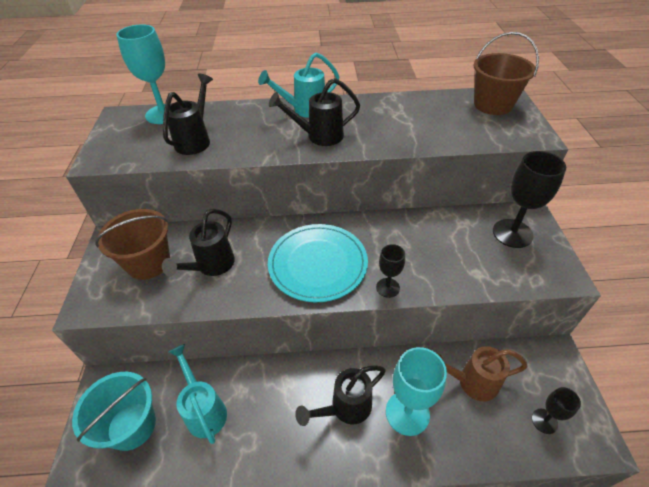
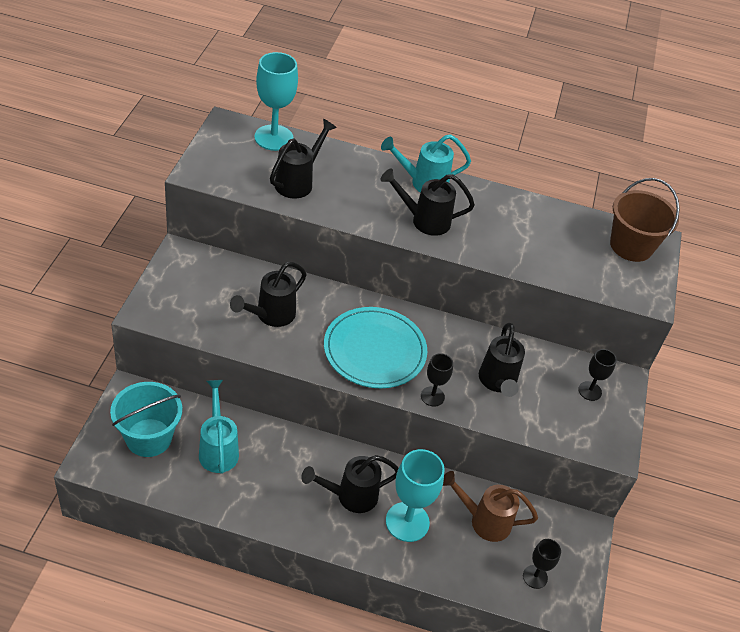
camera: 10 degrees right, 0 degrees up
(148, 262) = (211, 290): brown bucket -> none
(436, 254) = (497, 383): none -> black watering can
(512, 233) = (590, 391): black goblet -> black goblet, size x0.56

